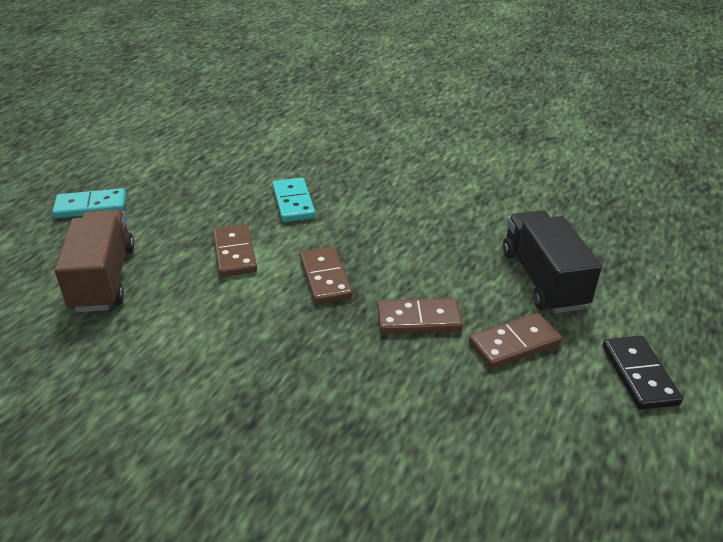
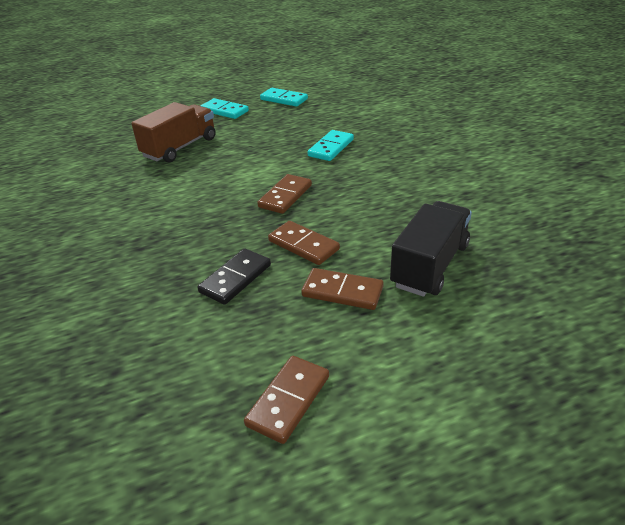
camera: 45 degrees right, 0 degrees up
(150, 164) = (284, 99): none -> turquoise domino
(235, 253) = (257, 161): brown domino -> brown domino (288, 400)
(639, 375) = (403, 364): black domino -> black domino (235, 278)

